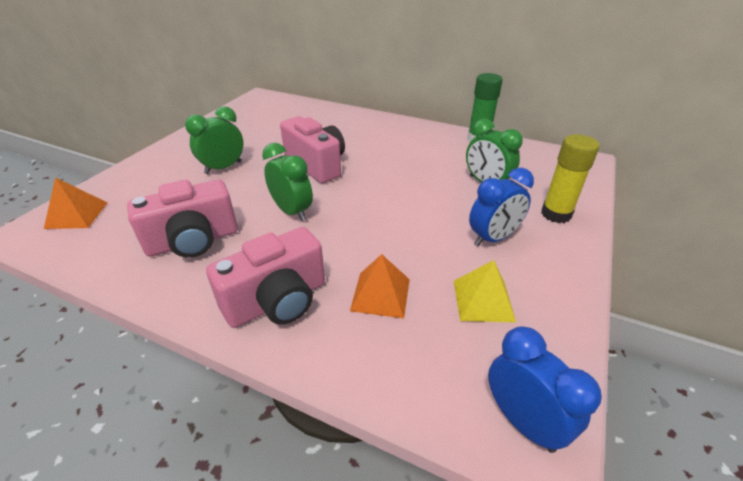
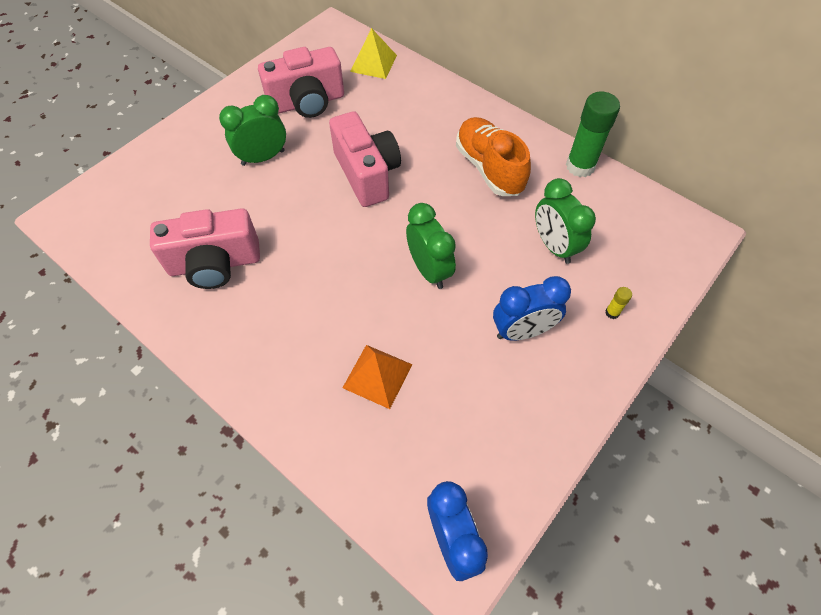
camera: 15 degrees right, 20 degrees up
(76, 215) = (108, 201): orange pyramid -> none
(277, 301) = (279, 360): pink camera -> pink camera (307, 103)
(292, 211) = (321, 243): green clock -> green clock (429, 270)
(412, 149) = (489, 168): none -> orange shoe
(483, 300) = (474, 408): yellow pyramid -> yellow pyramid (373, 63)
(556, 214) = (612, 313): yellow glue stick -> yellow glue stick, size x0.42

